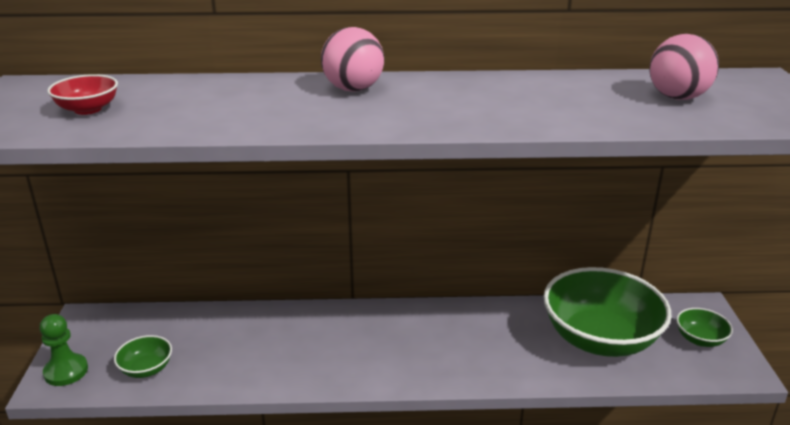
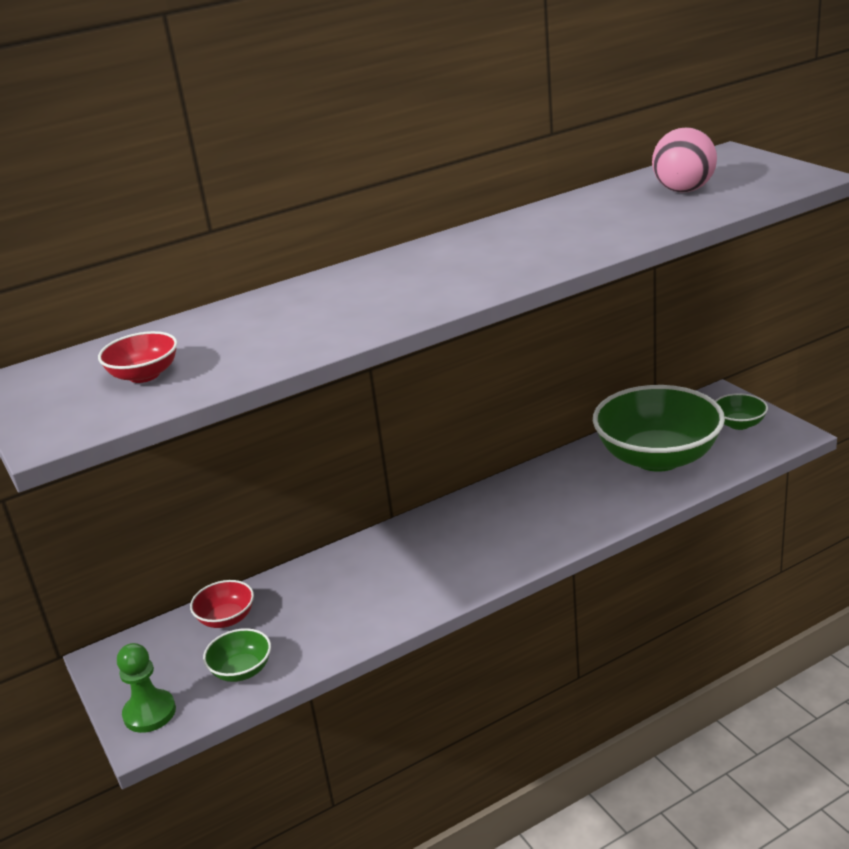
camera: 25 degrees left, 0 degrees up
(176, 325) = (226, 618): none -> red bowl
(353, 89) = (391, 270): pink ball -> none

